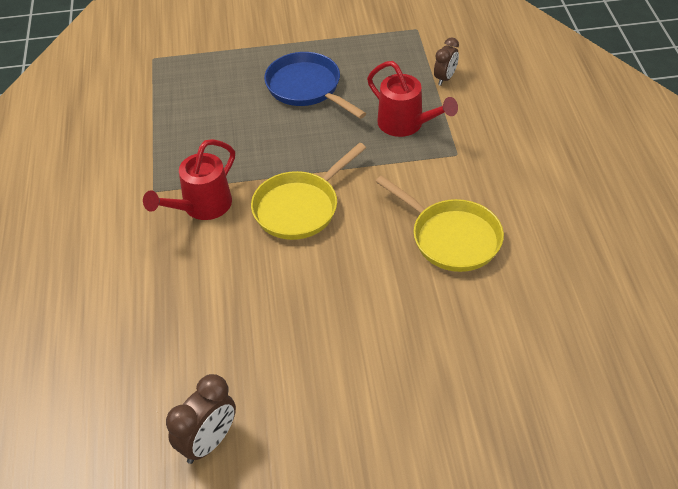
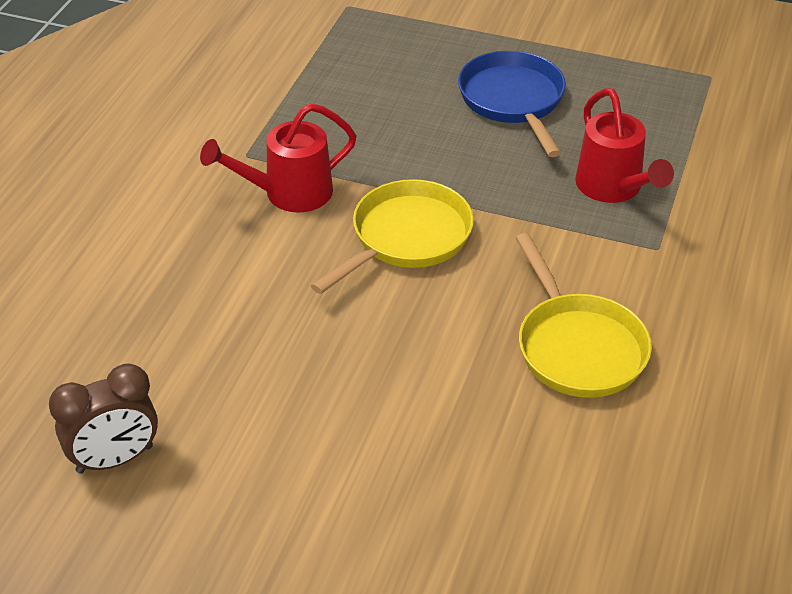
camera: 25 degrees right, 5 degrees down
(300, 207) = (406, 238): yellow pan -> yellow pan turned 150 degrees clockwise
(445, 78) = (708, 149): brown clock -> none

